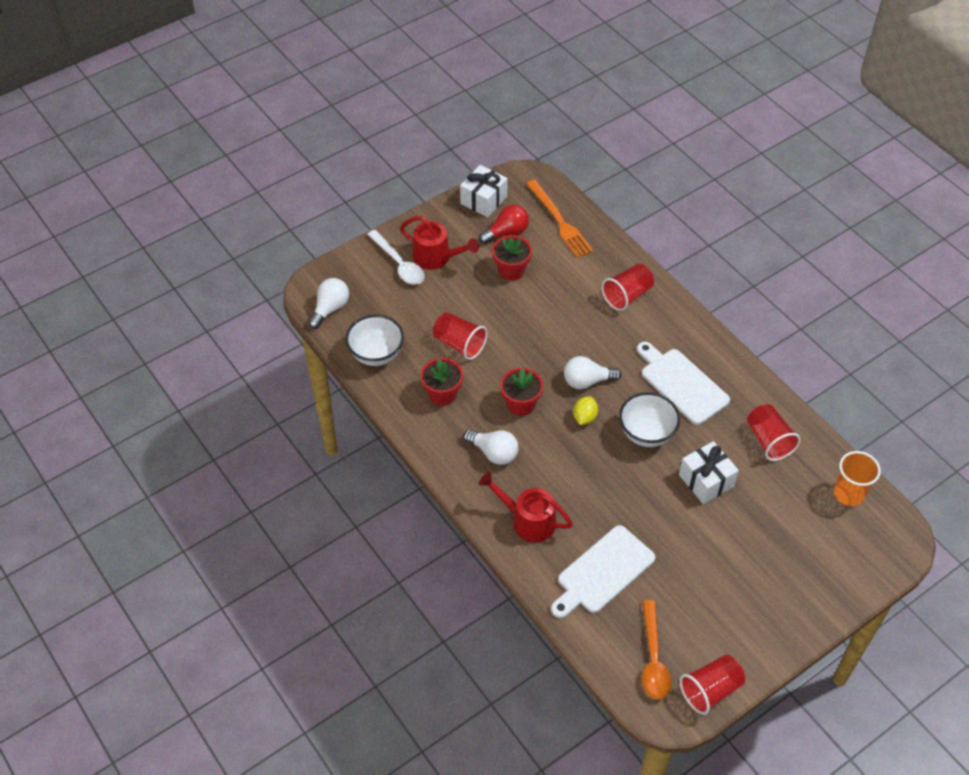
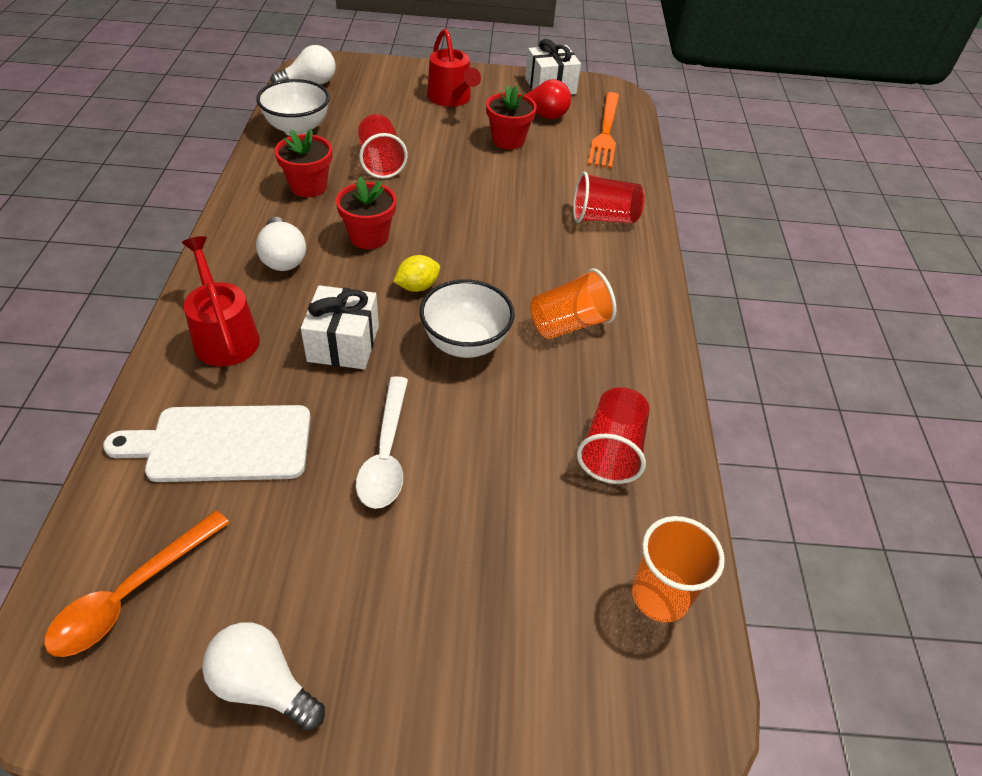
camera: 35 degrees right, 5 degrees down
(399, 264) = (412, 87): white spoon -> white spoon (386, 453)
(587, 381) = (463, 259): white light bulb -> white light bulb (263, 684)
(682, 384) = (568, 324): white cutting board -> orange cup
(706, 481) = (475, 437): white gift -> white gift (343, 343)
(710, 690) = (137, 706): red cup -> none

